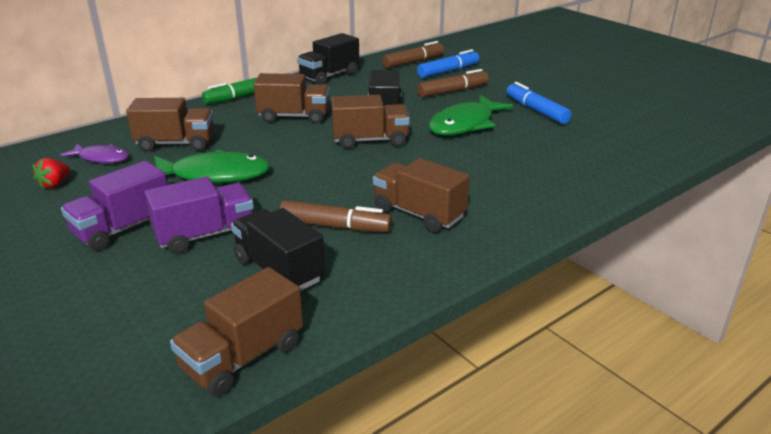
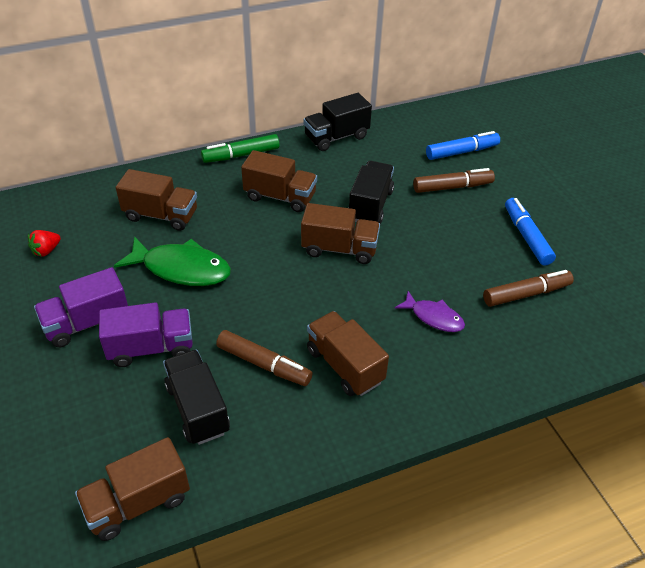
camera: 15 degrees right, 15 degrees up
(101, 158) = (92, 222): purple fish -> purple fish (434, 317)
(413, 62) = (431, 129): brown marker -> brown marker (526, 294)
(464, 124) = (442, 244): green fish -> none

